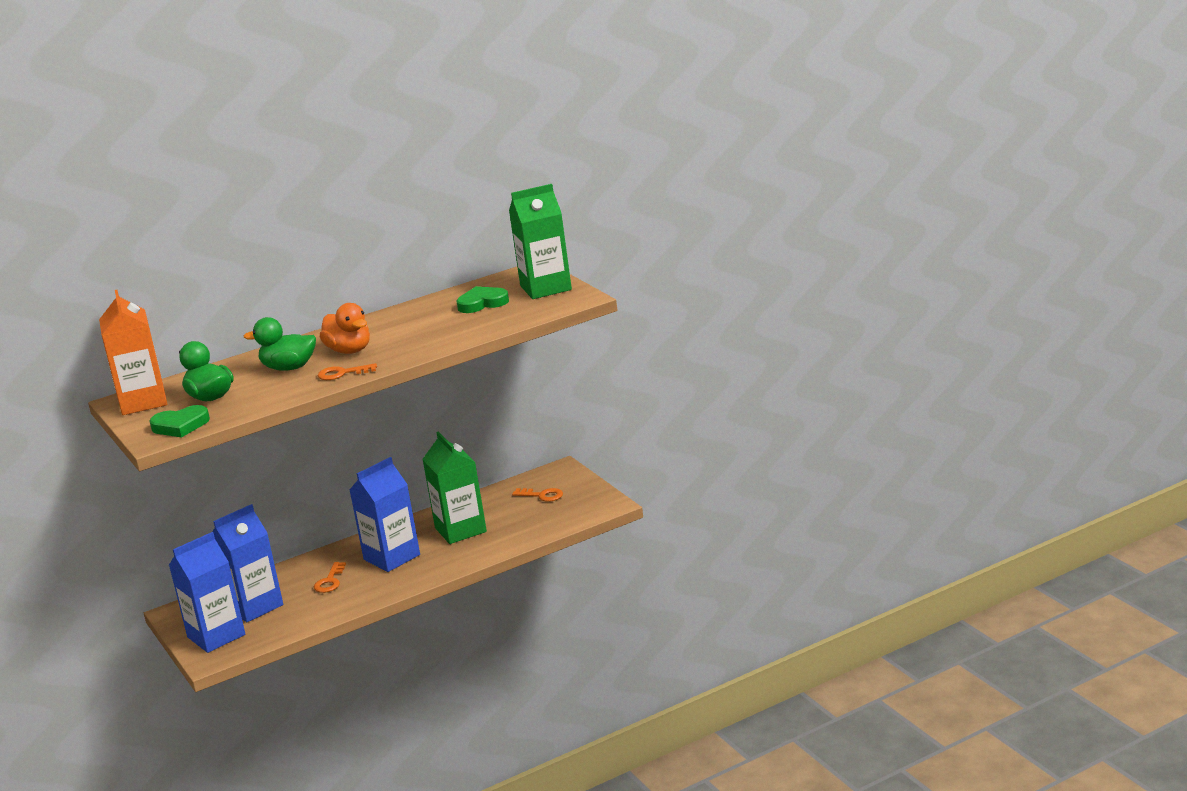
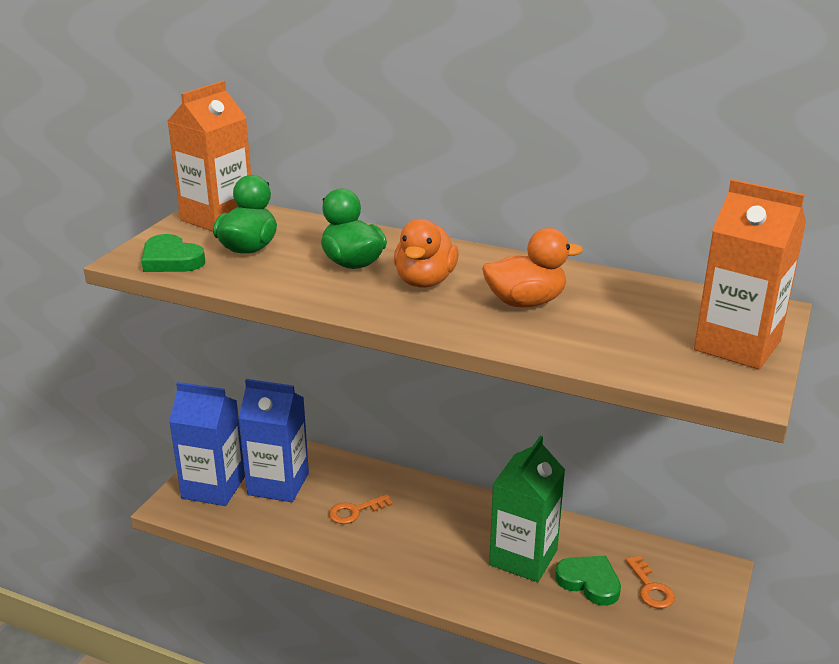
camera: 50 degrees right, 5 degrees up
(342, 373) = (363, 302): orange key -> none
(392, 557) = (430, 532): blue carton -> none
(420, 328) = (525, 302): none -> orange duck
(482, 303) = (638, 316): green heart -> green heart (589, 582)
(545, 288) = (737, 345): green carton -> orange carton

